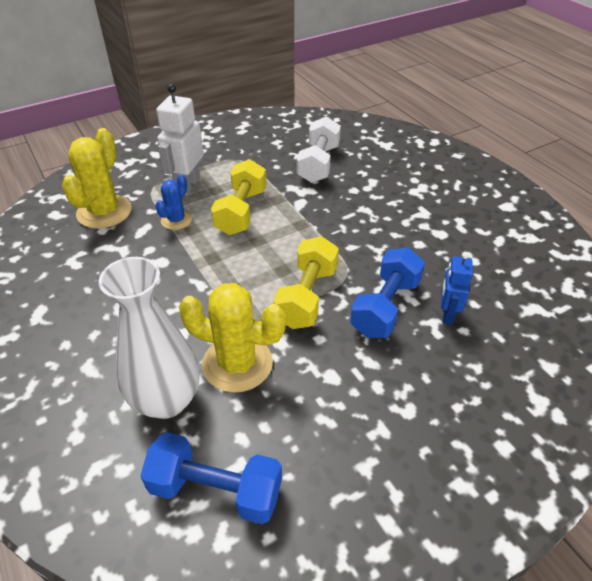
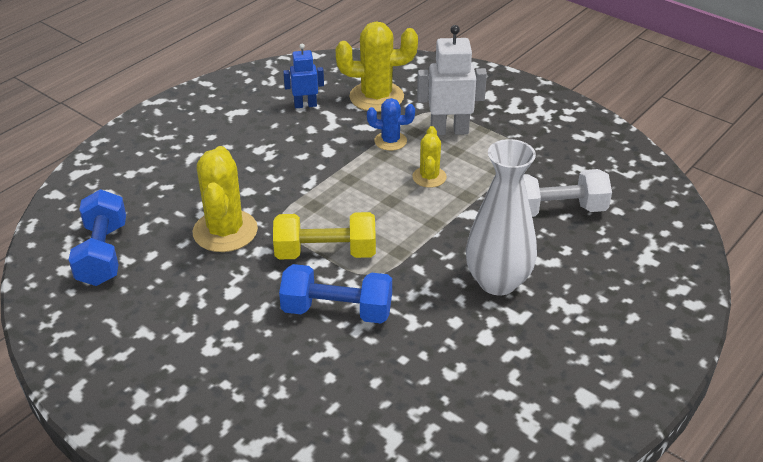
camera: 70 degrees right, 5 degrees down
(166, 400) = (174, 205): white vase -> white vase (498, 282)
(241, 211) = (429, 177): yellow dumbbell -> yellow cactus
(447, 314) = (347, 360): blue robot -> blue robot (305, 105)

